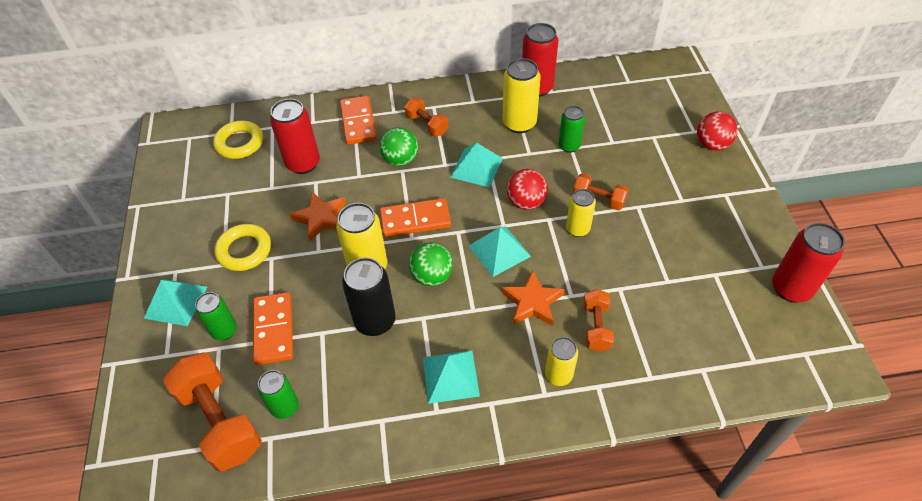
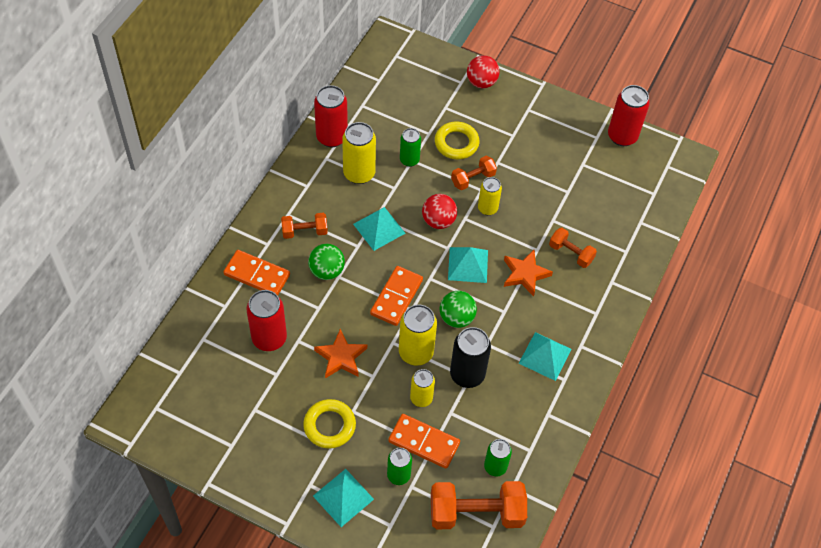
camera: 60 degrees left, 5 degrees up
(239, 143) = (201, 372): yellow ring -> yellow ring (456, 143)
(558, 375) = (589, 297): yellow can -> yellow can (421, 398)

